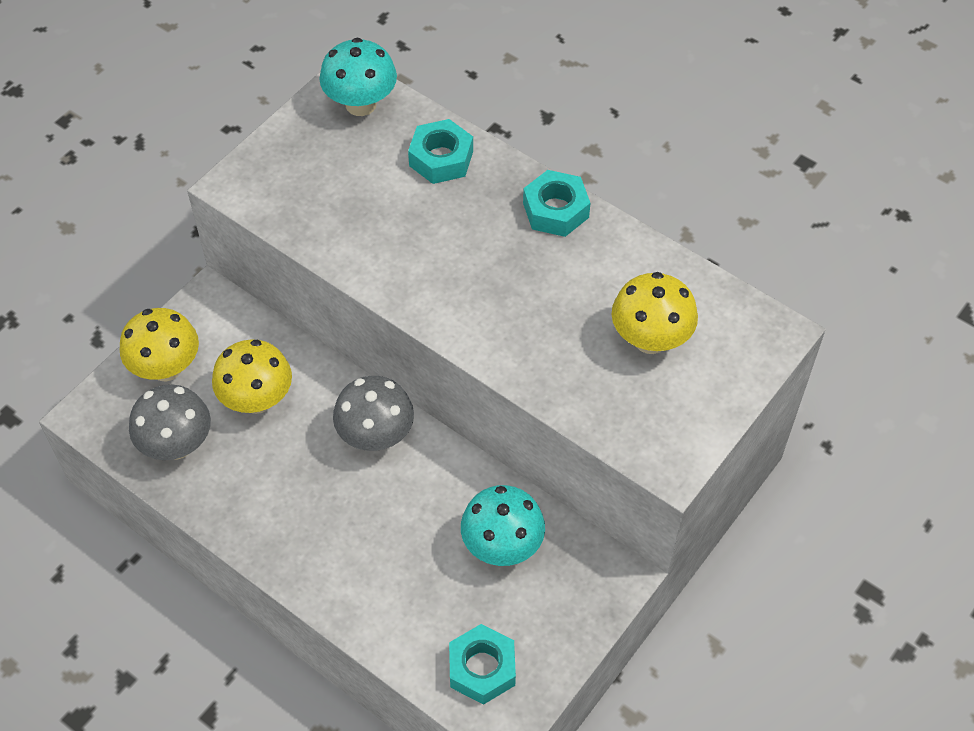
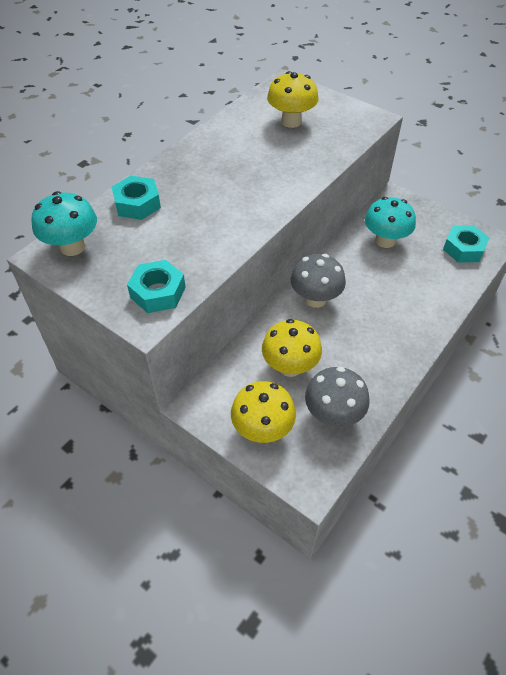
camera: 90 degrees left, 5 degrees down
(556, 210) = (191, 154): turquoise nut -> turquoise nut (158, 292)

